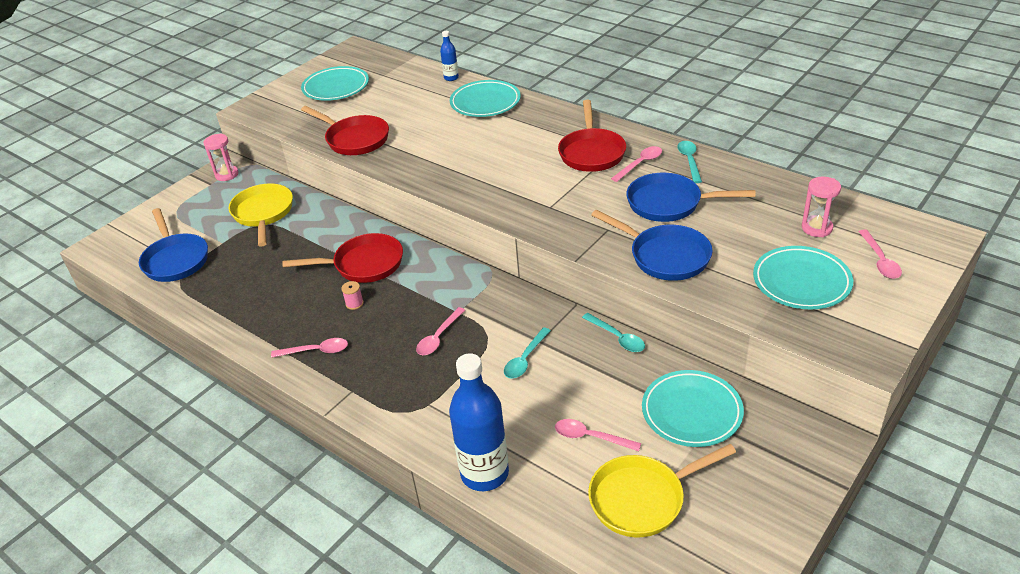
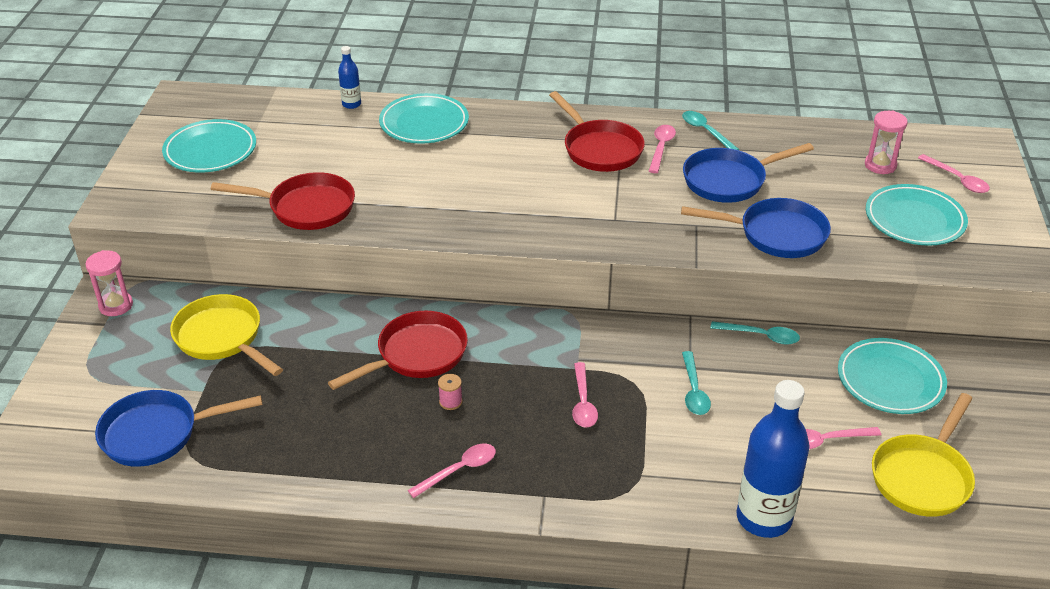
camera: 35 degrees left, 0 degrees up
(175, 260) = (157, 433): blue pan -> blue pan turned 135 degrees clockwise

